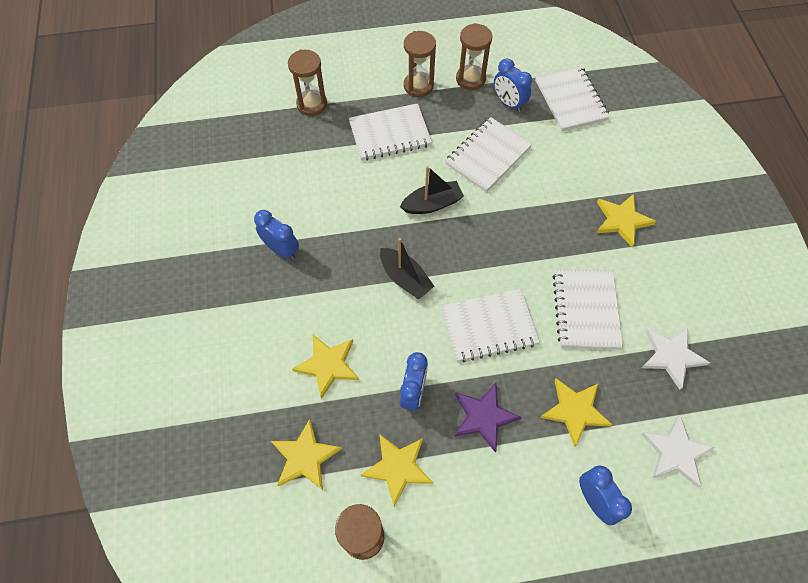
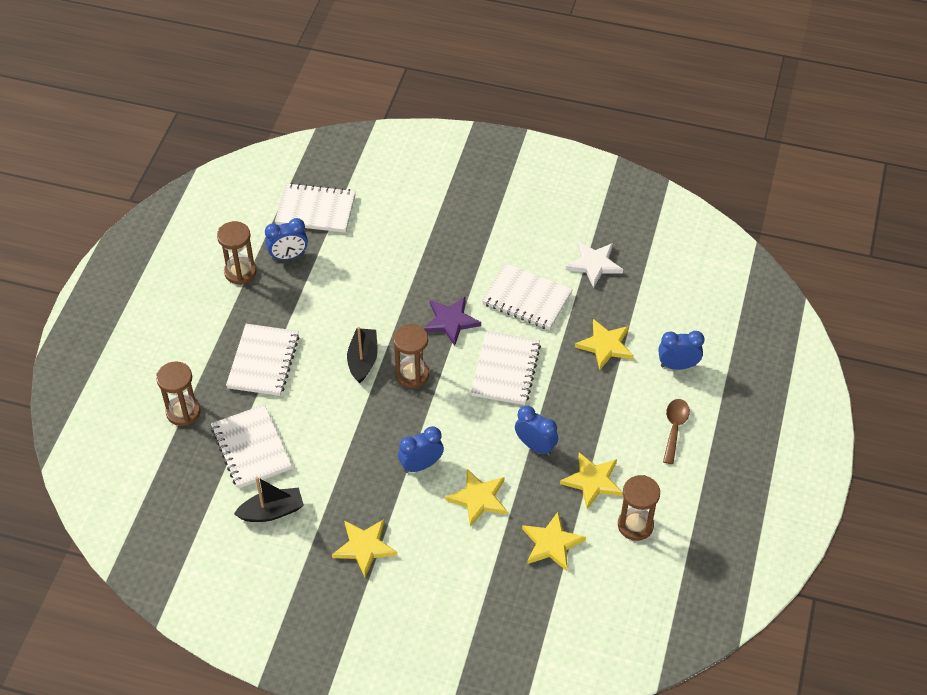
camera: 65 degrees left, 10 degrees down
(281, 250) = (341, 495): blue clock -> blue clock (421, 465)
(405, 278) = (427, 410): black boat -> black boat (272, 511)
(418, 86) = (220, 316): brown hourglass -> brown hourglass (412, 374)
(483, 417) = (580, 406): purple star -> purple star (450, 321)
(488, 156) = (337, 297): white notebook -> white notebook (251, 448)
(509, 530) = (674, 428): none -> brown spoon
(622, 220) = (460, 235): yellow star -> yellow star (364, 547)
(675, 452) = (667, 300): white star -> none

